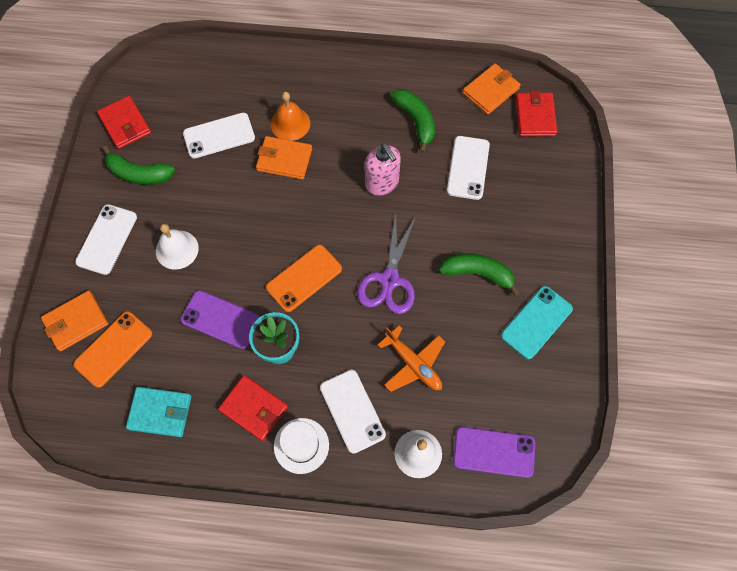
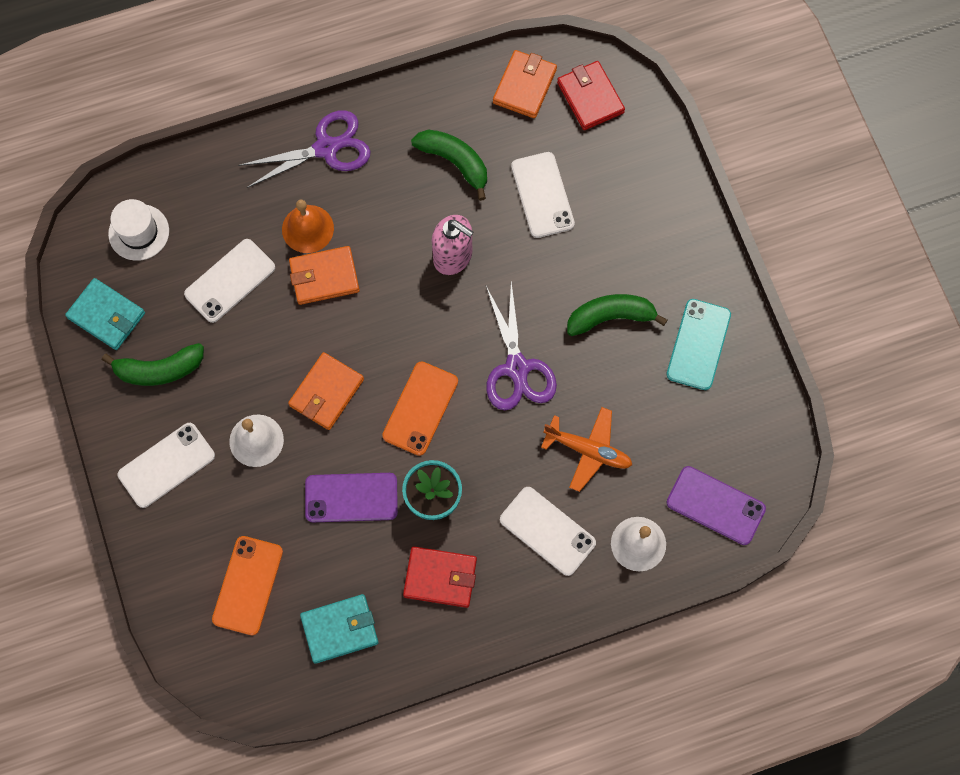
camera: 25 degrees left, 5 degrees up
(76, 322) = (187, 575): orange wallet -> orange wallet (326, 392)
(107, 239) = (166, 465): white phone -> white phone turned 60 degrees clockwise
(125, 124) = (106, 315): red wallet -> turquoise wallet
(301, 445) = (511, 592): white hat -> white hat (139, 232)
(331, 77) = (326, 148): none -> purple scissors
(494, 452) = (715, 505): purple phone -> purple phone turned 45 degrees clockwise

